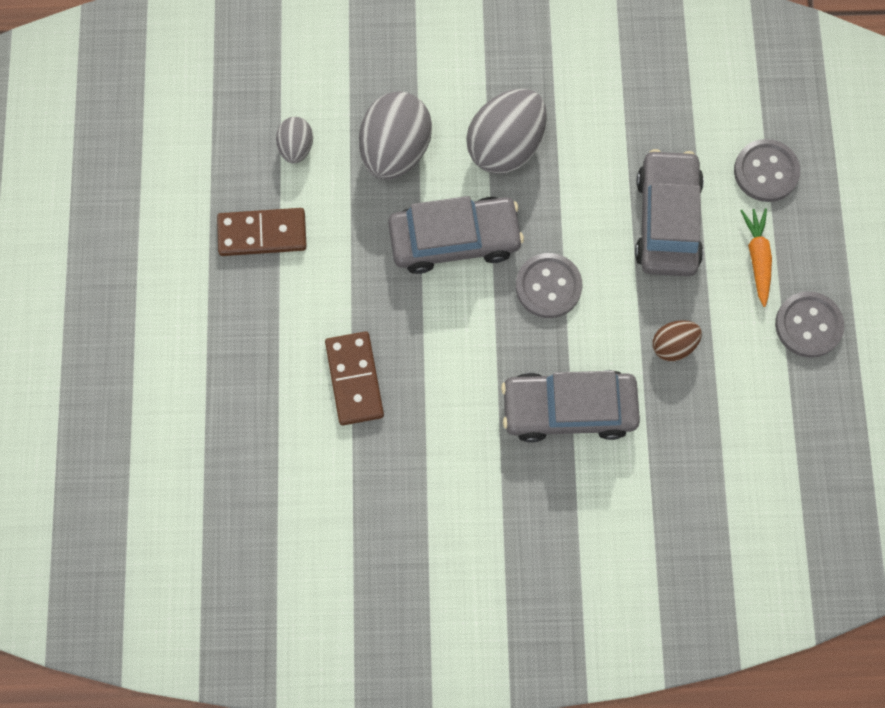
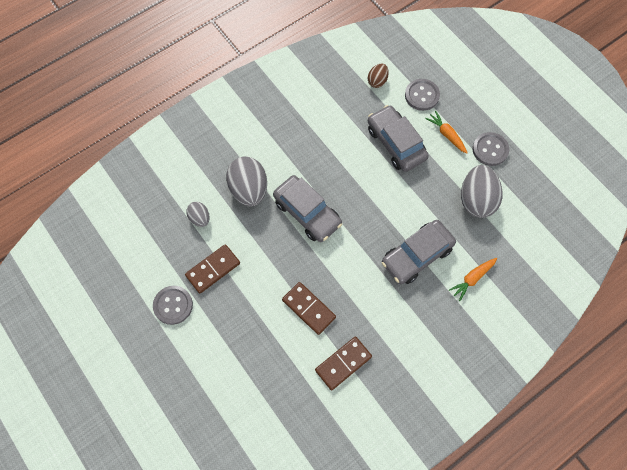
camera: 35 degrees left, 5 degrees down
(345, 489) = (343, 363): none -> brown domino
(454, 239) = (307, 213): grey car -> grey car turned 90 degrees clockwise
(505, 146) = (299, 155): grey egg -> grey egg (476, 200)
(548, 286) = (366, 206): grey button -> grey button (173, 305)
(625, 499) = (472, 279): none -> orange carrot
(673, 345) = (440, 196): brown egg -> brown egg (377, 81)

